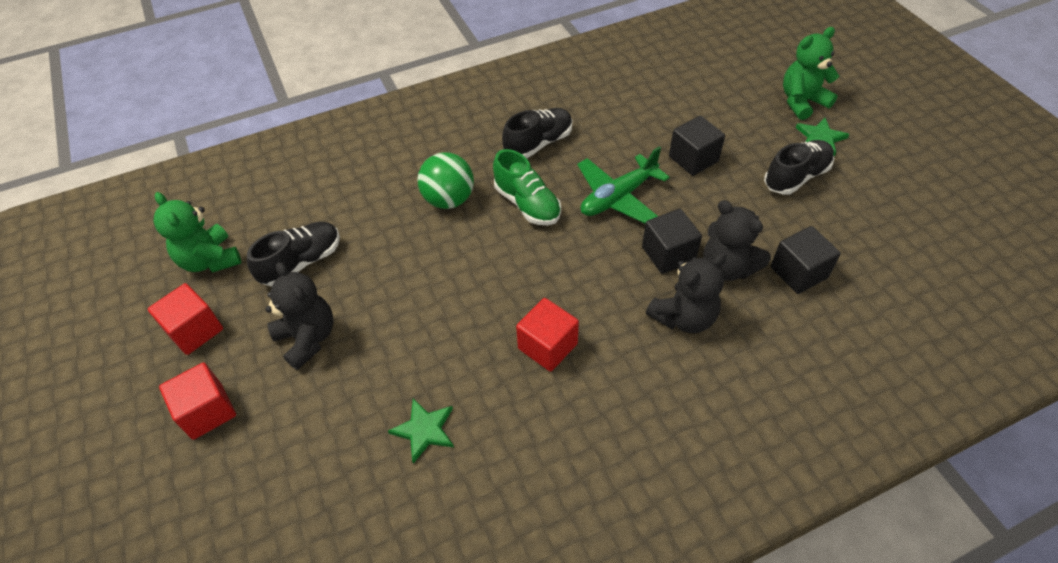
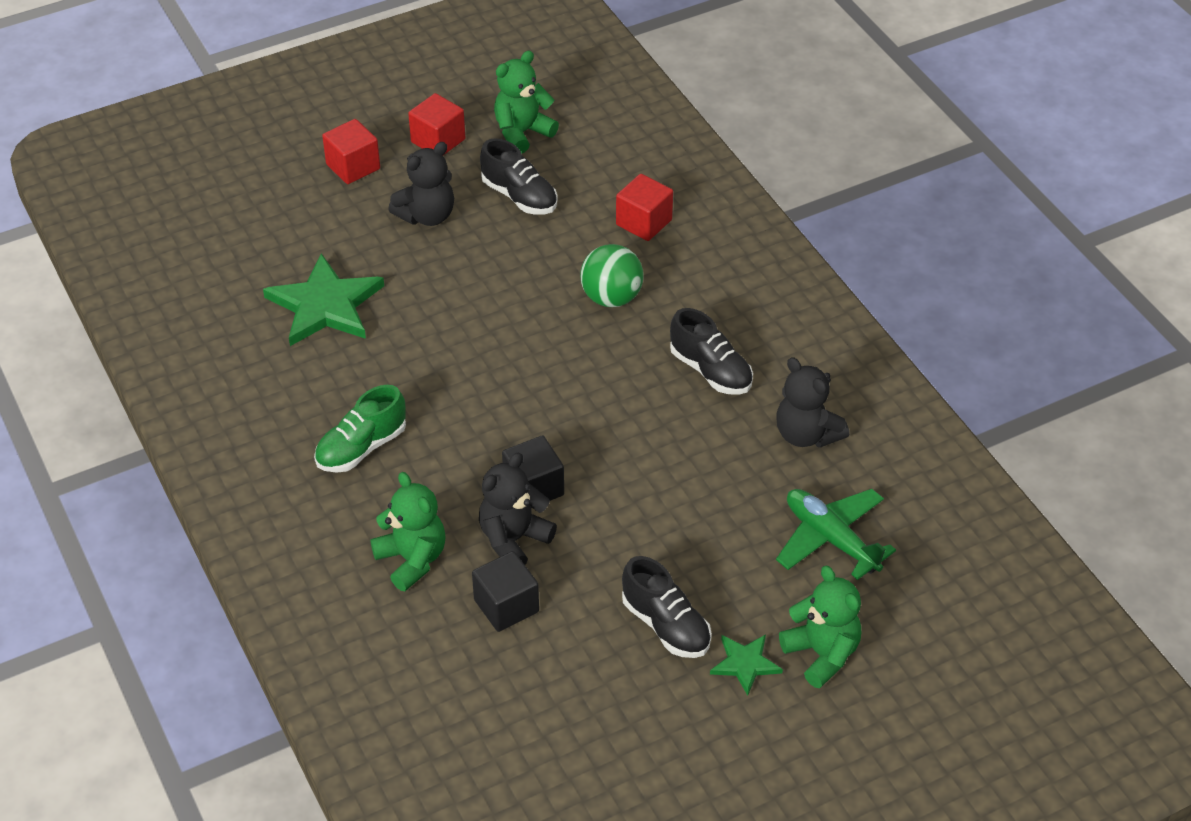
camera: 85 degrees right, 5 degrees down
(424, 430) = (325, 305): green star -> green star, size x1.94
(527, 204) = (607, 364): green shoe -> green shoe (361, 448)
(547, 346) = (412, 387): red cube -> red cube (644, 222)
(618, 197) = (621, 445): green plane -> green plane (831, 539)
(684, 317) = (445, 496): black teddy bear -> black teddy bear (806, 434)
(693, 159) = (693, 521): black cube -> none
(761, 341) = (412, 559): none -> green teddy bear

